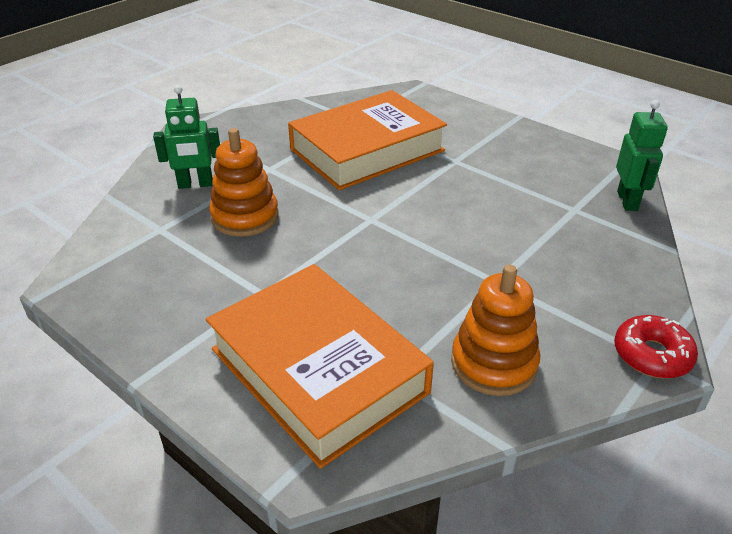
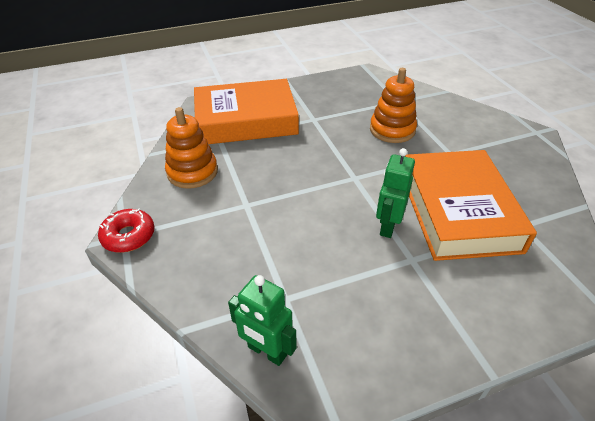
camera: 120 degrees right, 5 degrees up
(195, 184) = (444, 121): green robot -> green robot (388, 226)

